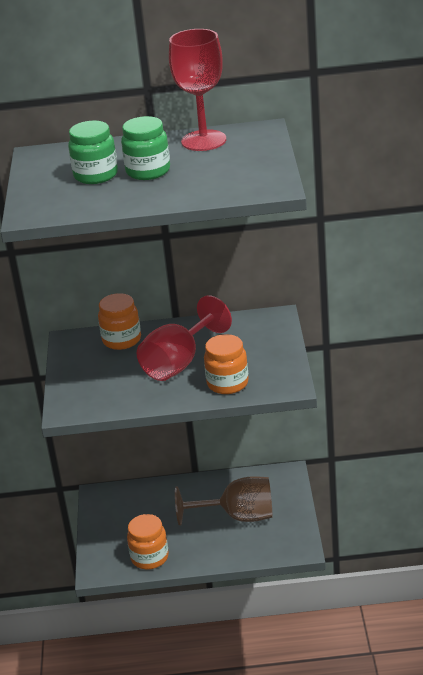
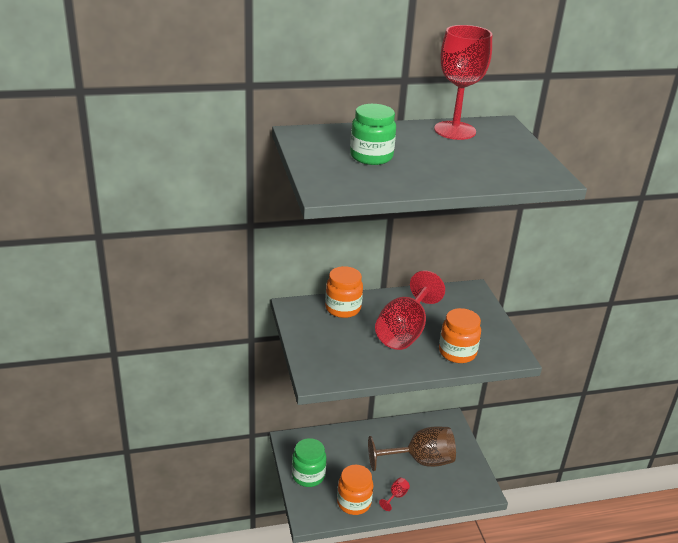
camera: 15 degrees left, 0 degrees up
(148, 171) = (420, 155): green jar -> green jar (308, 475)
(198, 552) = (396, 496): none -> red goblet

